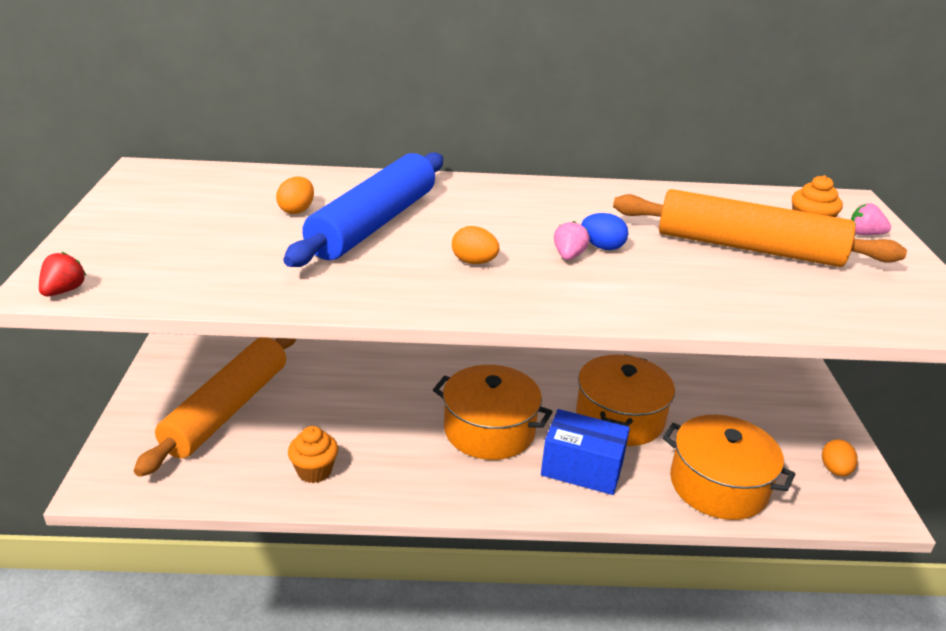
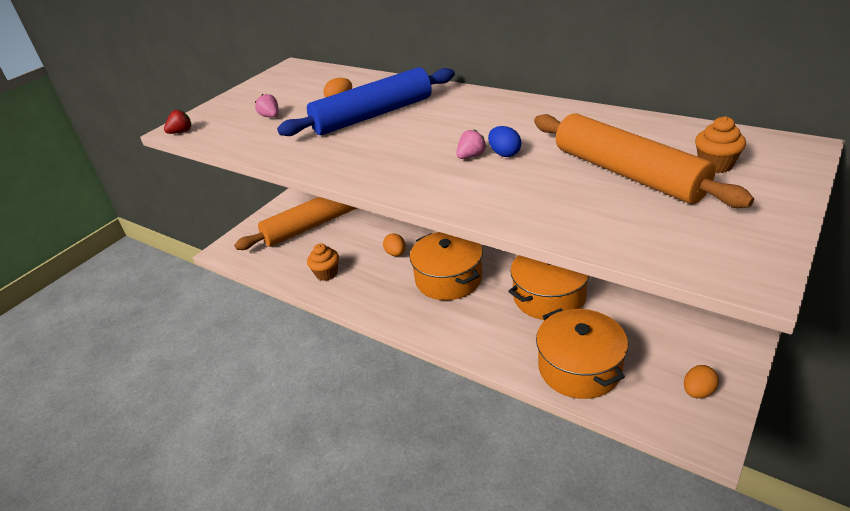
camera: 40 degrees right, 5 degrees up
(474, 262) = (402, 150): orange egg -> orange egg (396, 253)
(582, 469) = (487, 323): blue box -> none
(864, 234) = (767, 180): pink strawberry -> pink strawberry (270, 116)

